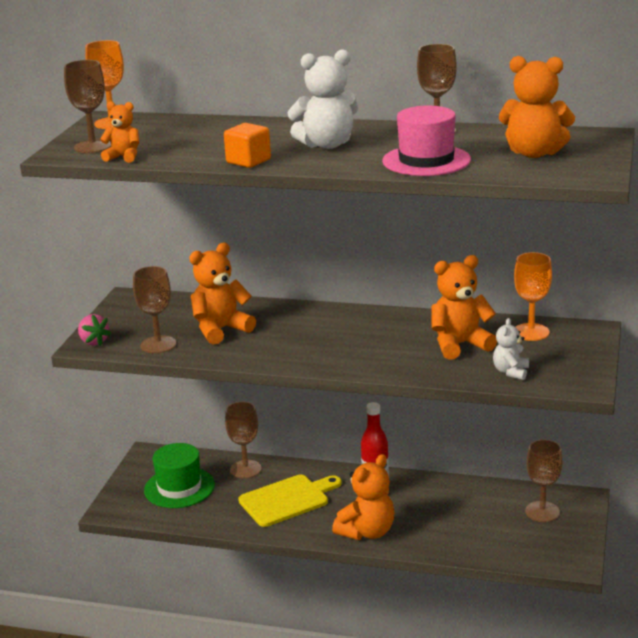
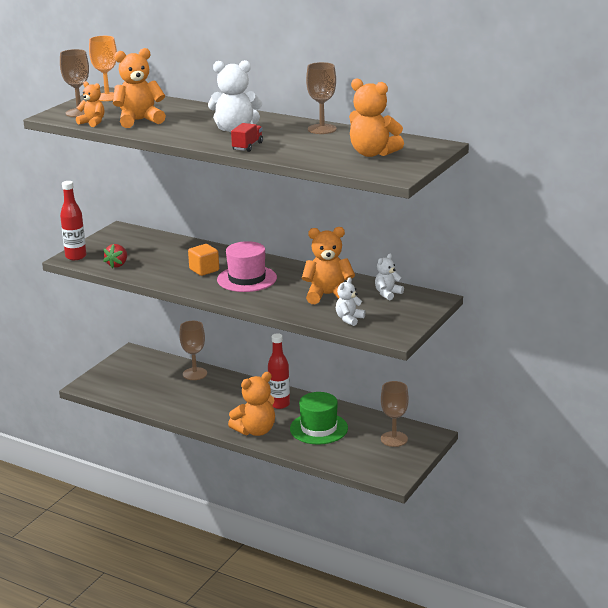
camera: 15 degrees right, 0 degrees up
(93, 342) = (76, 256): pink strawberry -> red bottle
(158, 345) = (117, 265): brown goblet -> red strawberry
(179, 487) = (141, 379): green hat -> green hat (319, 428)
(221, 330) = (167, 261): orange teddy bear -> orange teddy bear (139, 120)
(248, 161) = (171, 135): orange cube -> orange cube (204, 270)
(287, 500) = (212, 399): yellow cutting board -> none
(364, 163) = (247, 146): none -> red truck
(426, 161) = (291, 149): pink hat -> pink hat (247, 279)
(531, 332) = (387, 294): orange goblet -> white teddy bear

